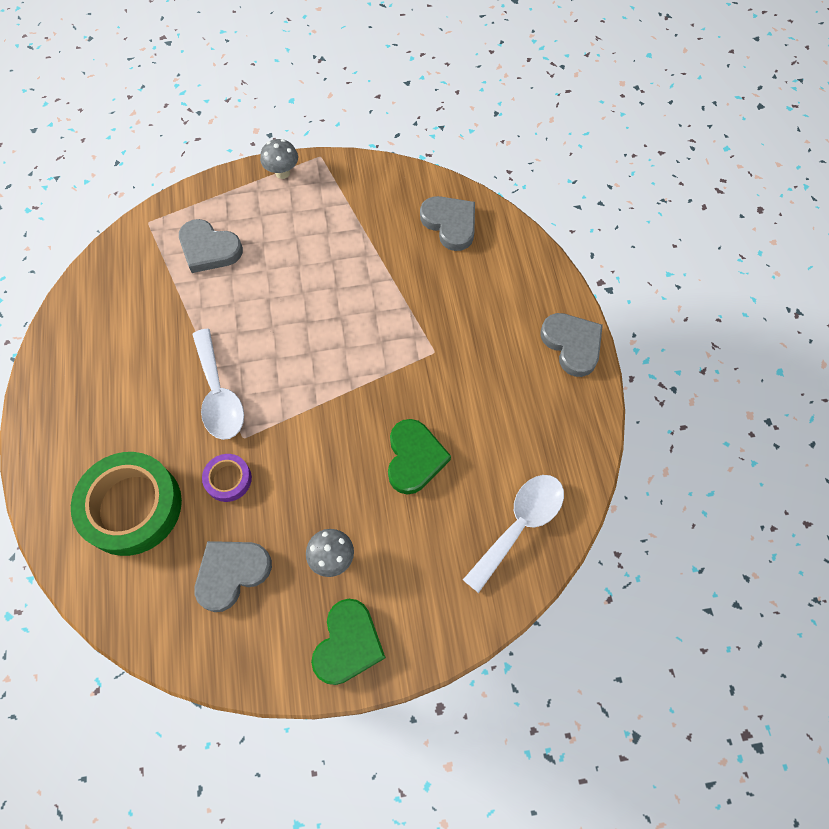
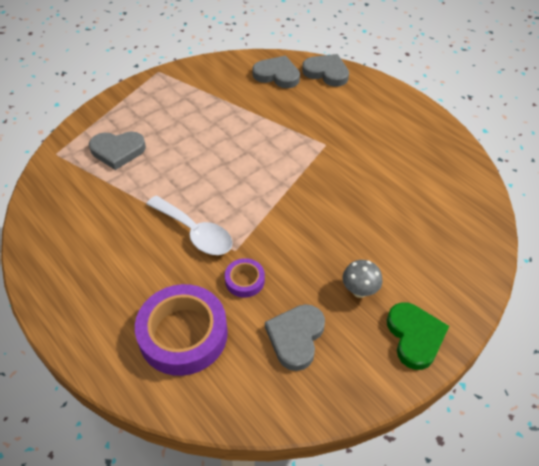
camera: 30 degrees left, 15 degrees down
(132, 507) = (183, 334): green tape -> purple tape
(282, 173) = (138, 89): grey mushroom -> none
(414, 458) = (363, 207): green heart -> none
(520, 525) = (461, 212): white spoon -> none
(572, 345) = (406, 106): grey heart -> grey heart (326, 72)

